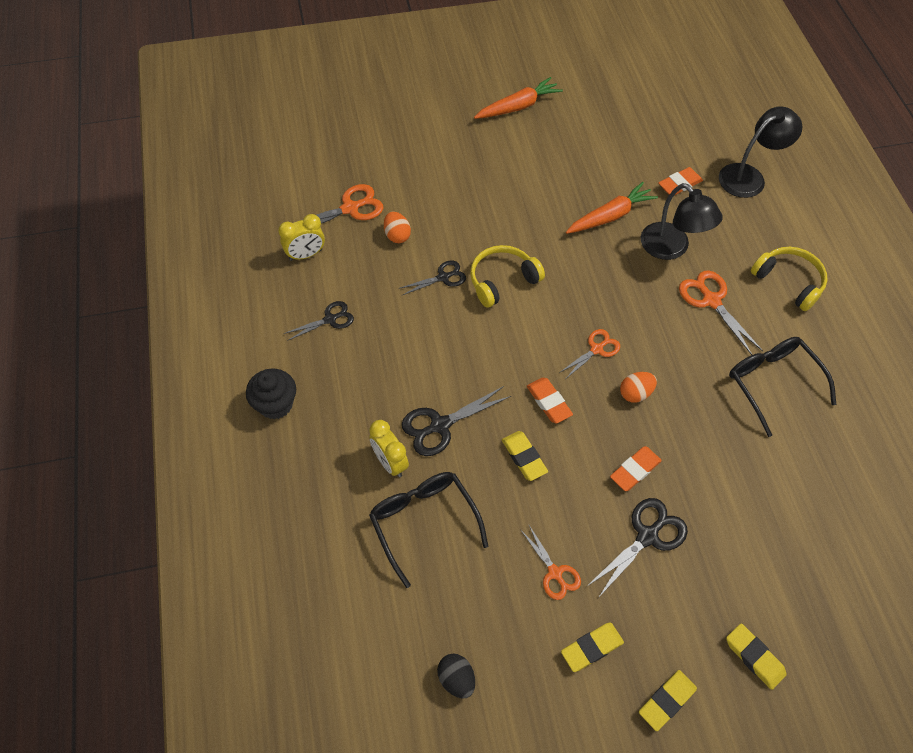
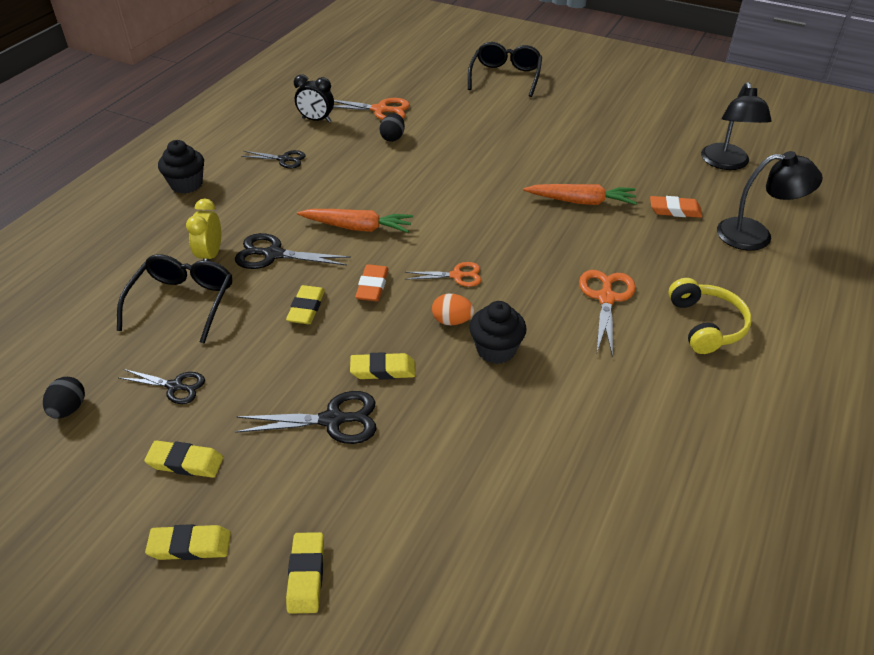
camera: 40 degrees right, 15 degrees down
(306, 255) = (316, 120): yellow clock -> black clock
(397, 235) = (392, 138): orange egg -> black egg
(443, 277) = (394, 175): black scissors -> black scissors (175, 386)
(502, 280) = (436, 197): yellow headphones -> none
(518, 106) = (586, 108): orange carrot -> orange carrot (357, 227)
(555, 573) = (228, 394): orange scissors -> none
(635, 470) = (383, 370): orange eraser -> yellow eraser
(671, 248) = (612, 246): black lamp -> black lamp (726, 163)
(687, 397) = (496, 350): none -> black cupcake
(772, 383) = (594, 386): black glasses -> black glasses (505, 76)

